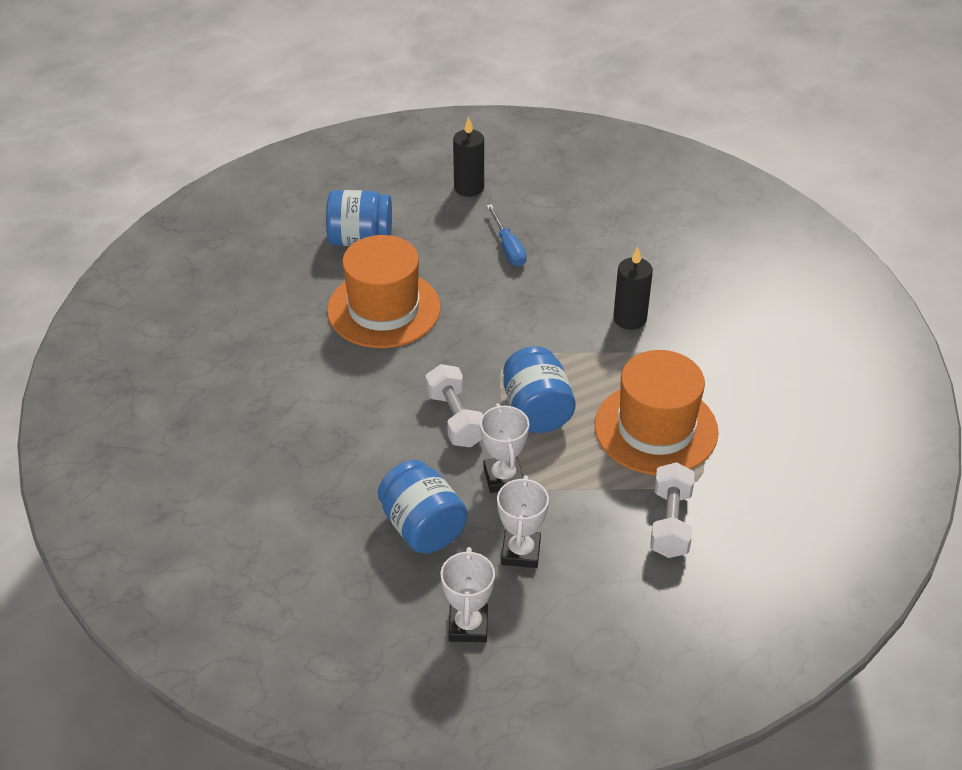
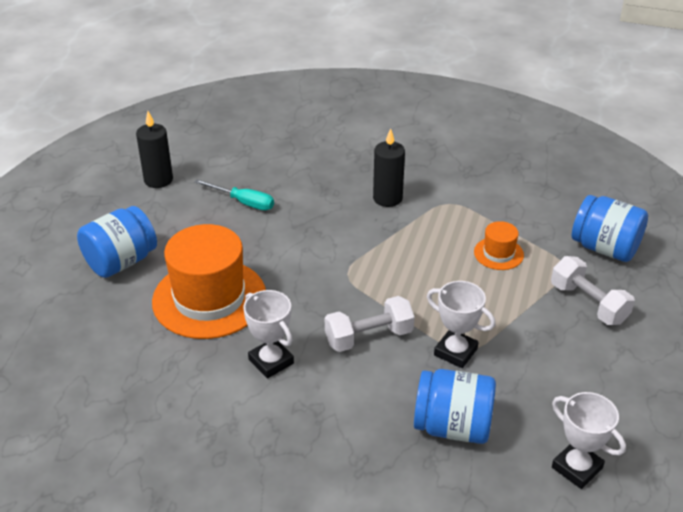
camera: 45 degrees left, 5 degrees down
(455, 419) = (369, 337): white dumbbell -> white dumbbell turned 45 degrees counterclockwise
(508, 248) = (243, 202): blue screwdriver -> turquoise screwdriver
(521, 552) = (536, 391): white trophy -> white trophy (271, 361)
(536, 411) = (413, 293): blue jar -> blue jar (605, 248)
(656, 428) = (498, 253): orange hat -> orange hat, size x0.46

